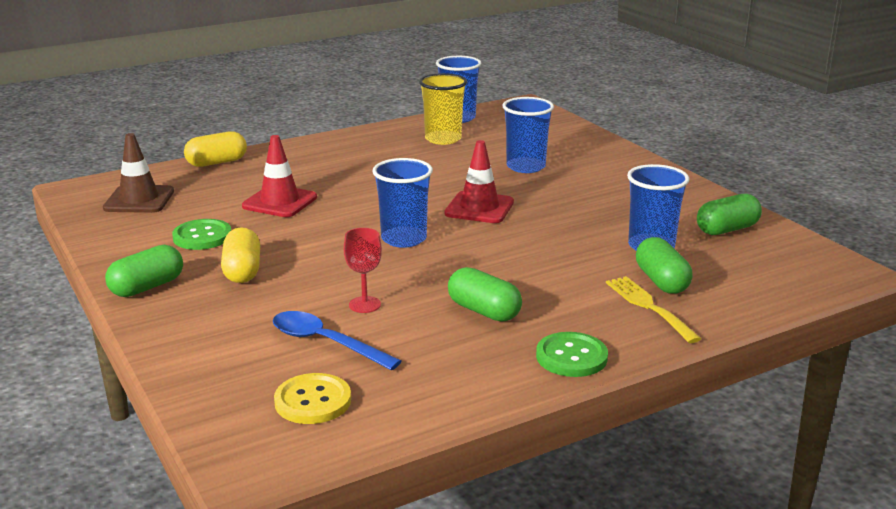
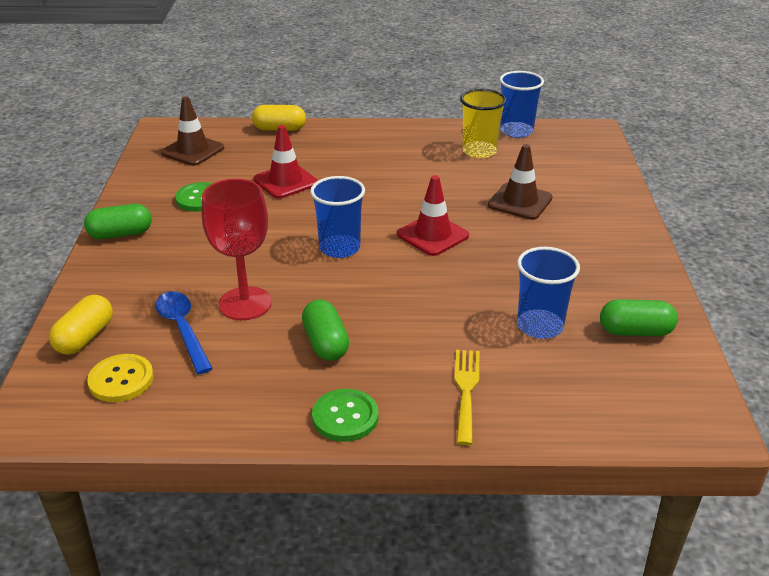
camera: 30 degrees right, 10 degrees up
(242, 271) = (194, 240): yellow capsule -> yellow capsule (85, 338)
(364, 305) = (245, 303): red goblet -> red goblet, size x1.89
(526, 167) = (520, 202): blue cup -> brown traffic cone
(661, 281) = (507, 368): green capsule -> none

